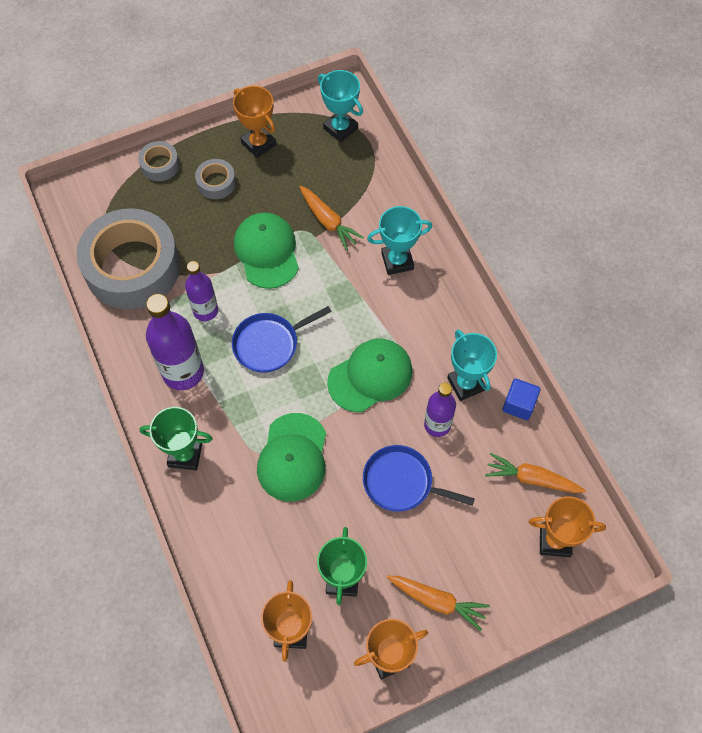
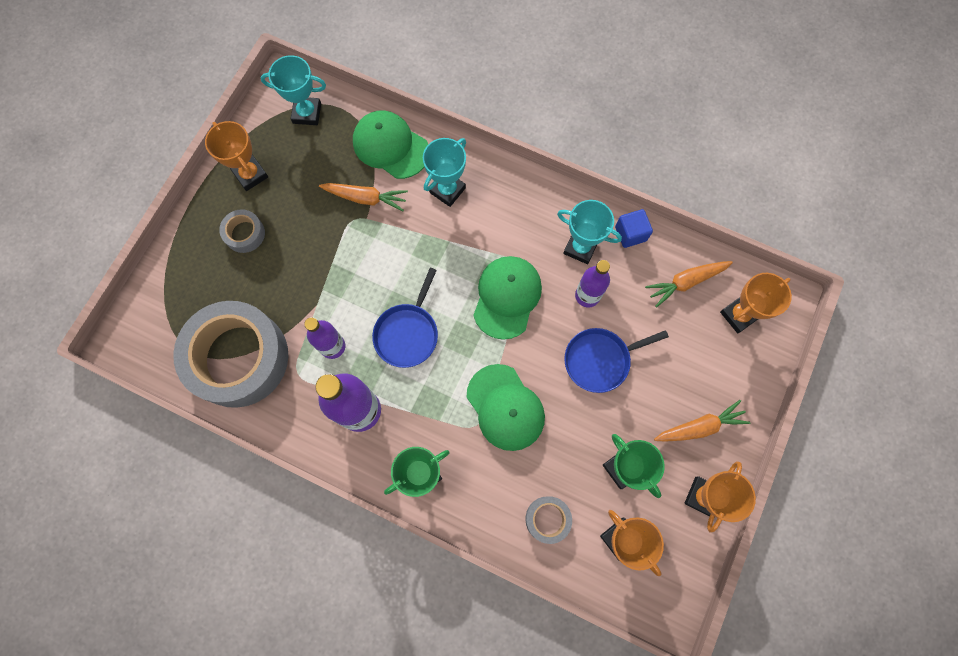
camera: 40 degrees left, 10 degrees up
(160, 165) = (182, 254): grey tape -> grey tape (547, 519)
(258, 144) = (250, 175): orange trophy -> orange trophy turned 45 degrees clockwise
(267, 252) = (339, 260): green cap -> green cap (390, 146)

